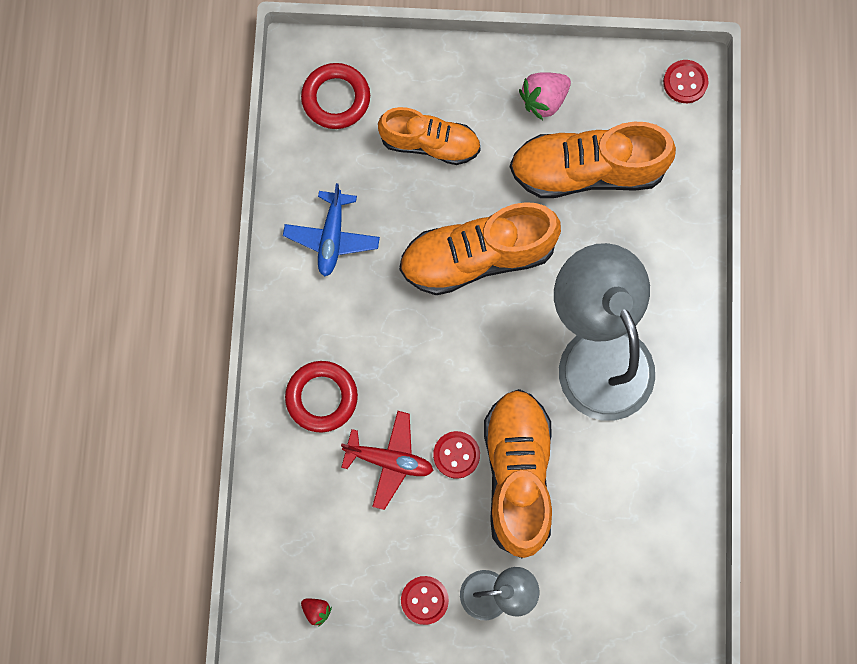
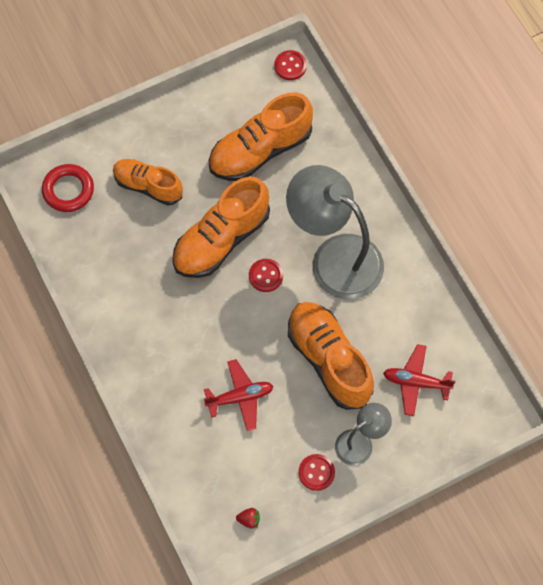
camera: 30 degrees left, 10 degrees down
(321, 397) = (171, 382): red ring -> none
(332, 237) = (117, 278): blue plane -> none
(430, 143) = (148, 186): orange shoe -> orange shoe turned 135 degrees counterclockwise
(456, 455) = (282, 370): red button -> red button (266, 276)
(544, 100) = (206, 122): pink strawberry -> none
(603, 560) = (416, 382): none -> red plane

